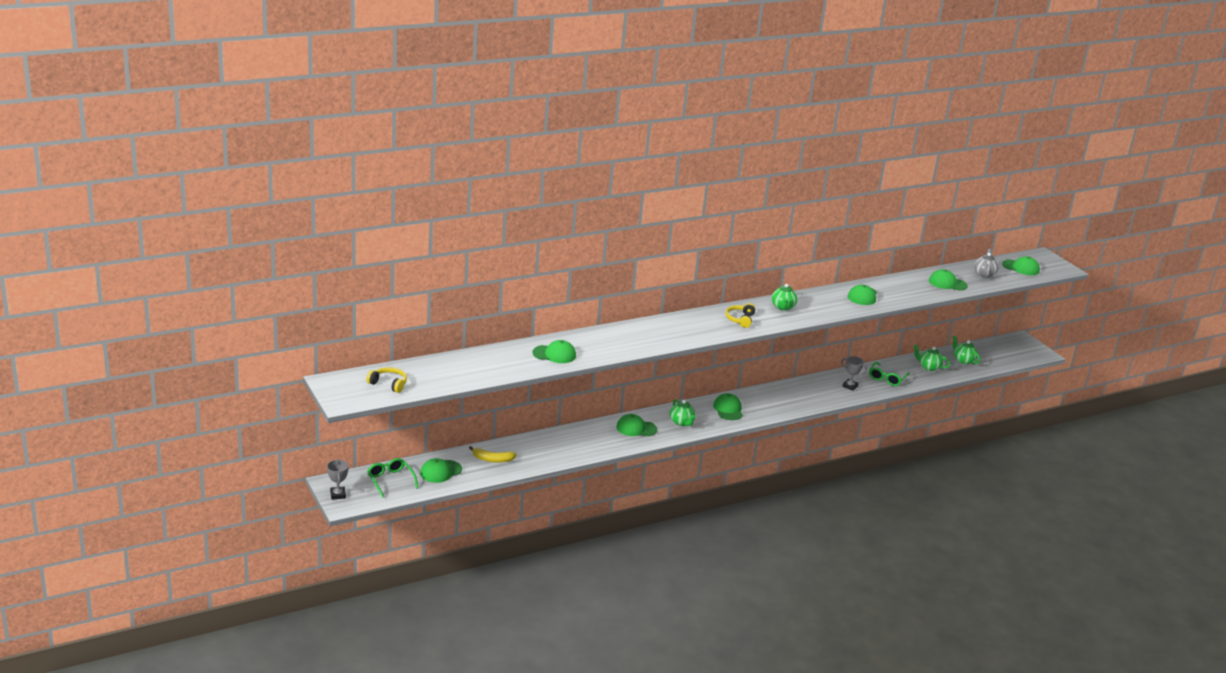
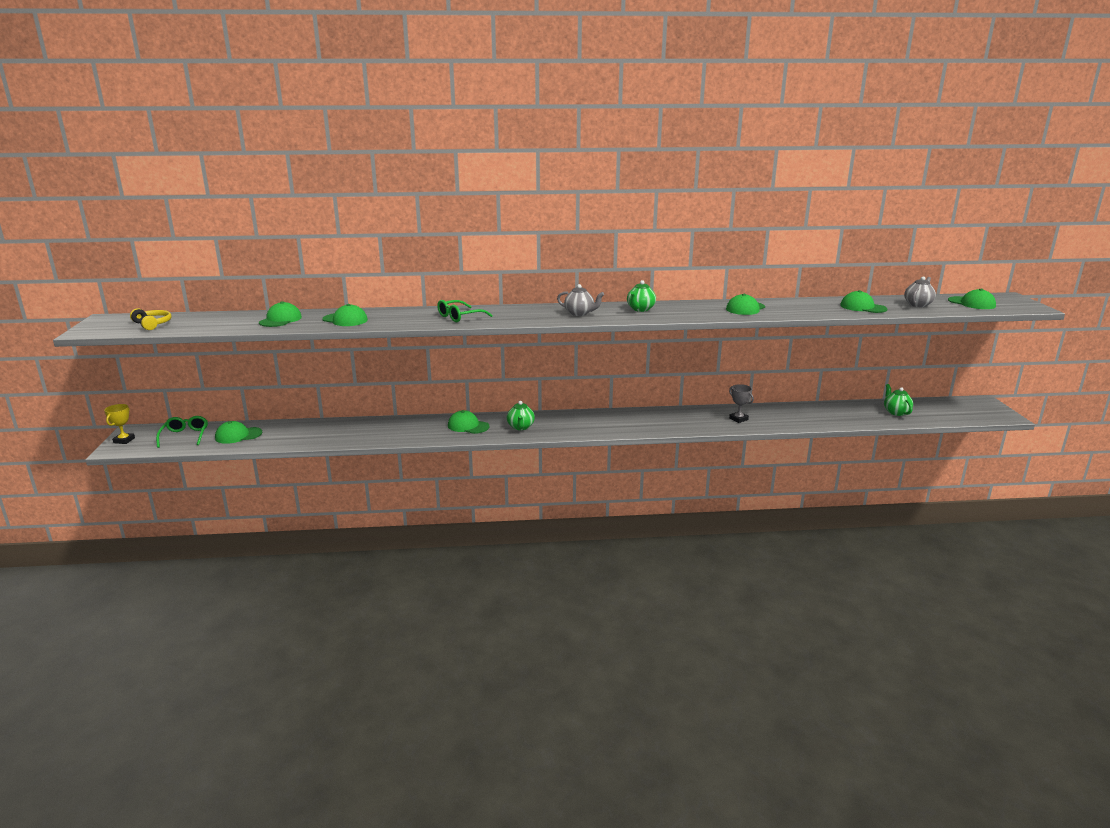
camera: 25 degrees right, 5 degrees down
(338, 495) = (124, 440): grey trophy -> yellow trophy
(492, 459) = (298, 432): yellow banana -> none
(728, 409) = (581, 422): green cap -> green cap (280, 320)
(740, 319) = (580, 313): yellow headphones -> grey teapot
(887, 378) = (788, 417): green glasses -> green glasses (460, 317)
(929, 367) = (848, 413): green teapot -> none

